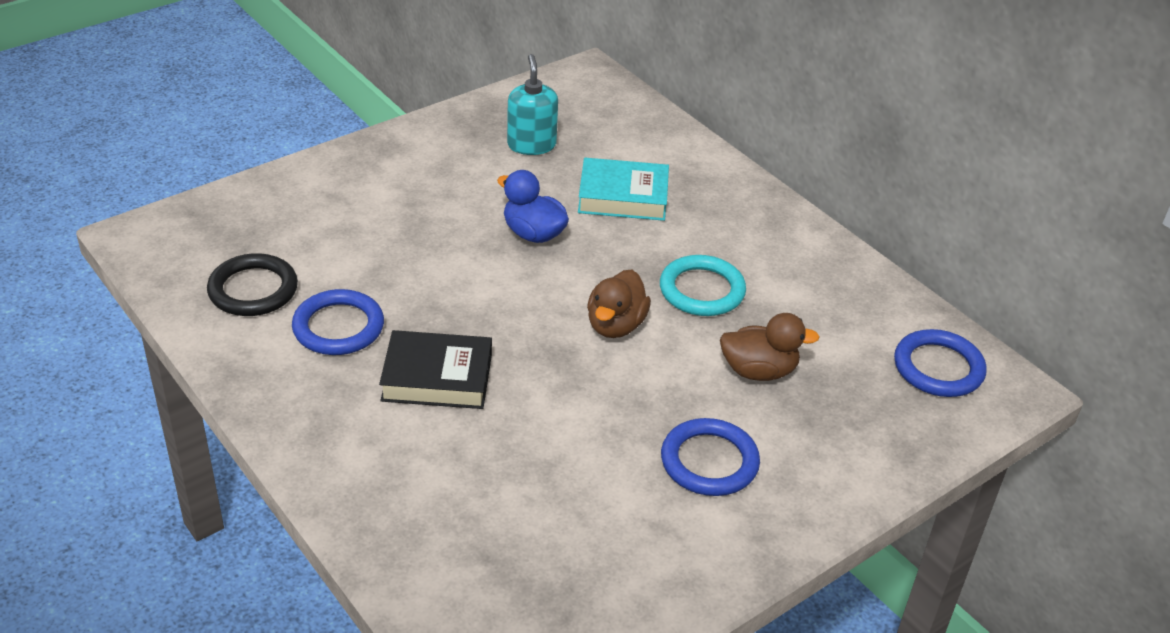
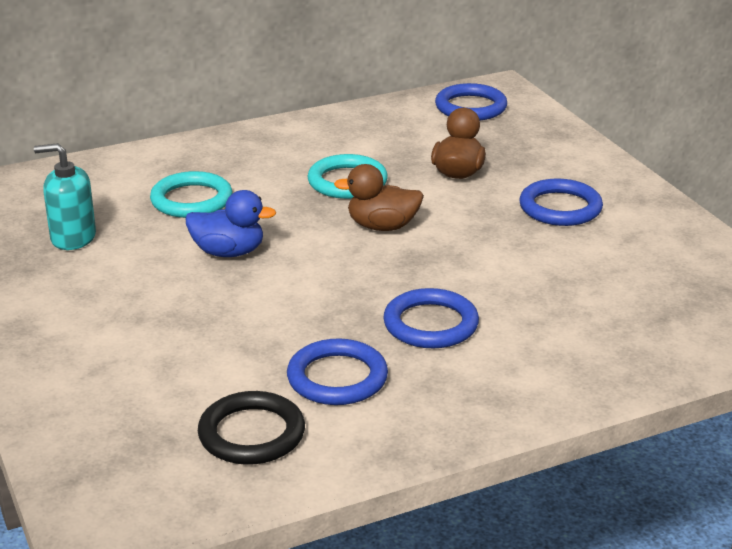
camera: 75 degrees left, 10 degrees down
(437, 377) = (430, 324): black book -> blue ring
(533, 234) = (228, 252): blue duck -> blue duck turned 135 degrees counterclockwise
(615, 325) = (382, 226): brown duck -> brown duck turned 150 degrees clockwise
(623, 196) = (191, 200): turquoise book -> turquoise ring

